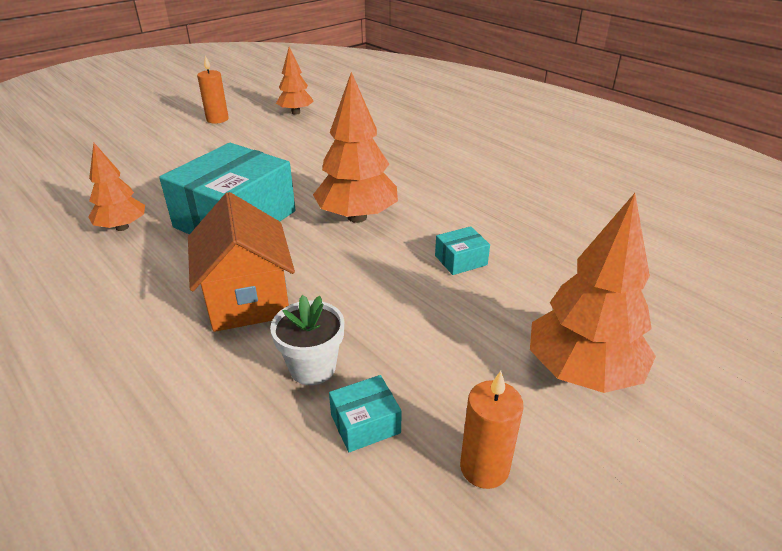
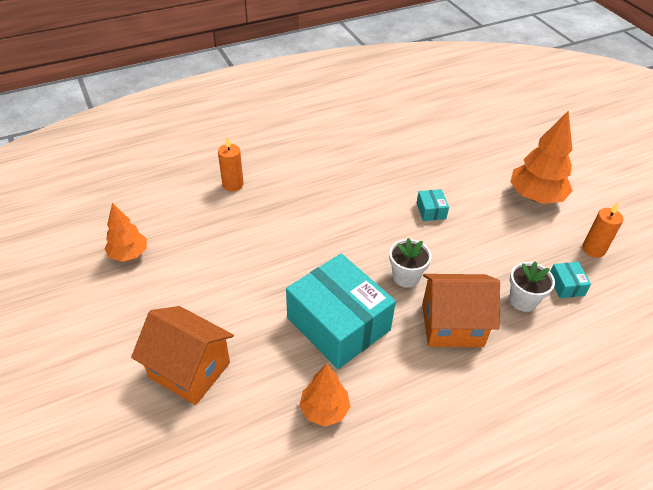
camera: 75 degrees left, 10 degrees up
(171, 158) = (189, 370): none -> orange house
(217, 119) = (103, 323): orange candle -> orange candle (233, 185)
(322, 254) = (406, 277): none -> white flower pot
(357, 217) = (361, 249): orange tree -> none

